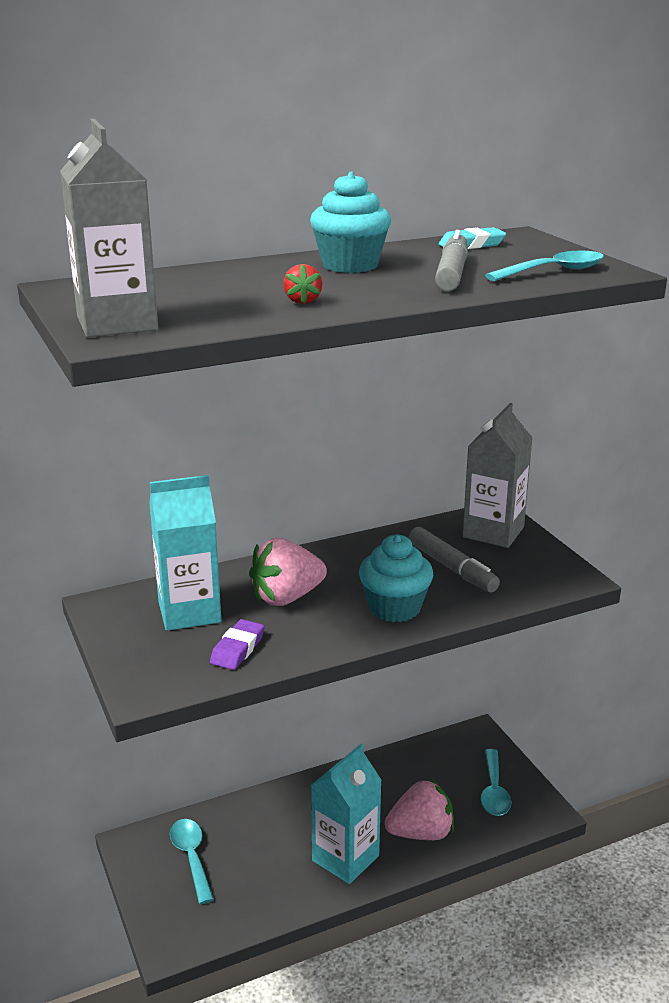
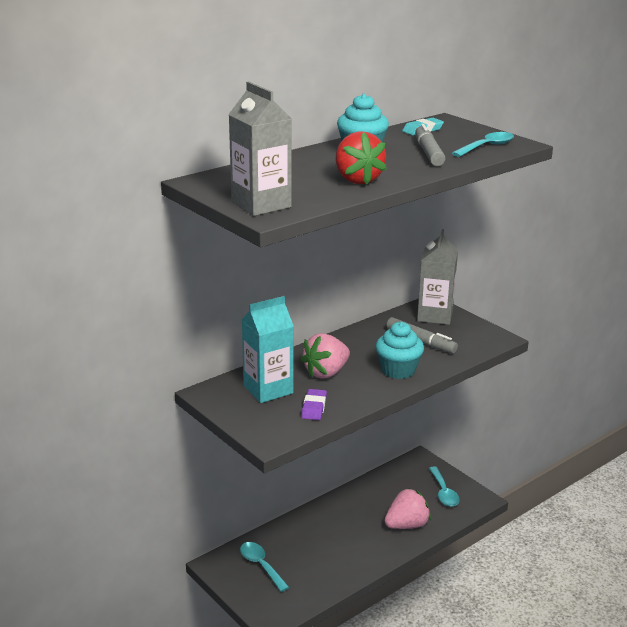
camera: 15 degrees left, 0 degrees up
(302, 301) = (357, 180): red strawberry -> red strawberry, size x2.13
(345, 858) = (364, 548): turquoise carton -> none

